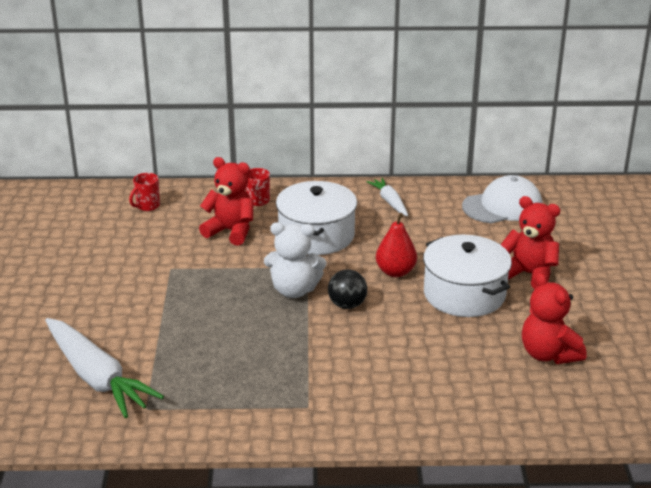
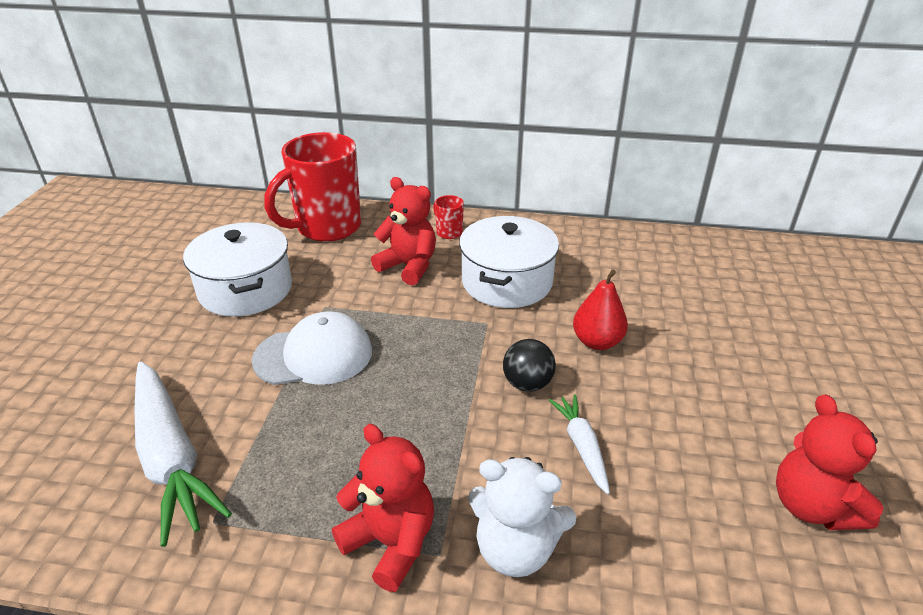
camera: 10 degrees right, 5 degrees up
(147, 206) = (327, 228): red mug -> red mug, size x2.46
(294, 290) = (464, 353): white teddy bear -> white teddy bear (515, 549)
(390, 202) = (600, 248): white carrot -> white carrot (582, 447)
(464, 294) = (686, 386): white pot -> white pot (246, 289)
(502, 206) = (738, 267): white cap -> white cap (314, 355)
(528, 274) = (775, 366): red teddy bear -> red teddy bear (391, 542)

